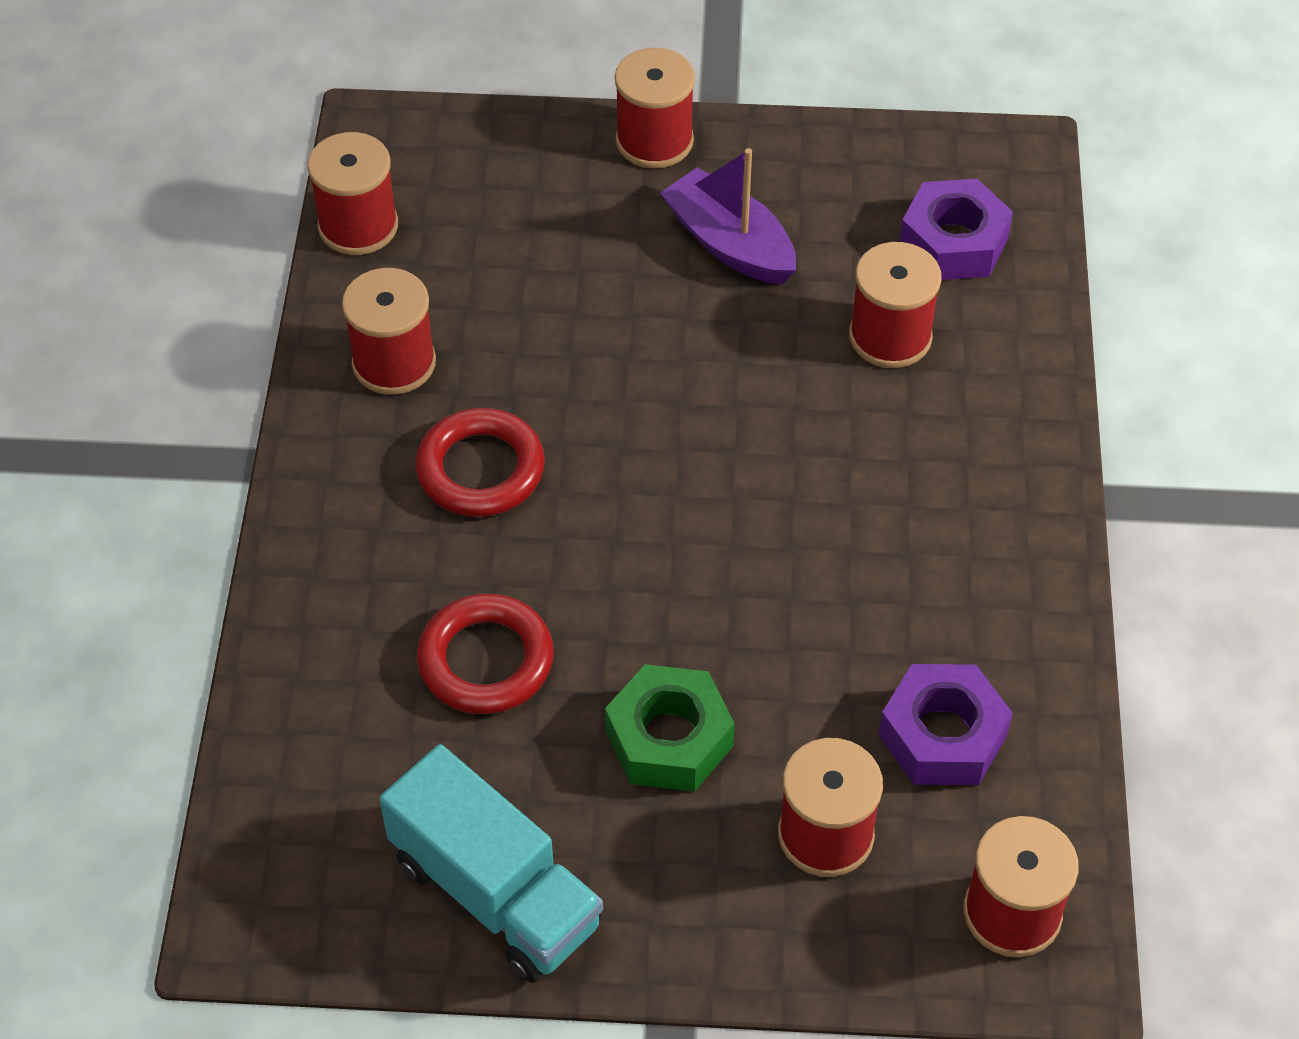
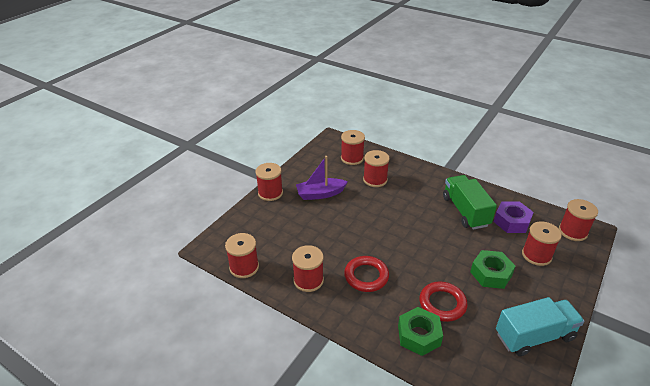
camera: 60 degrees left, 15 degrees down
(353, 644) = (419, 335): none -> green nut
(905, 604) = (465, 211): none -> green truck
(953, 242) = (352, 158): purple nut -> red spool

